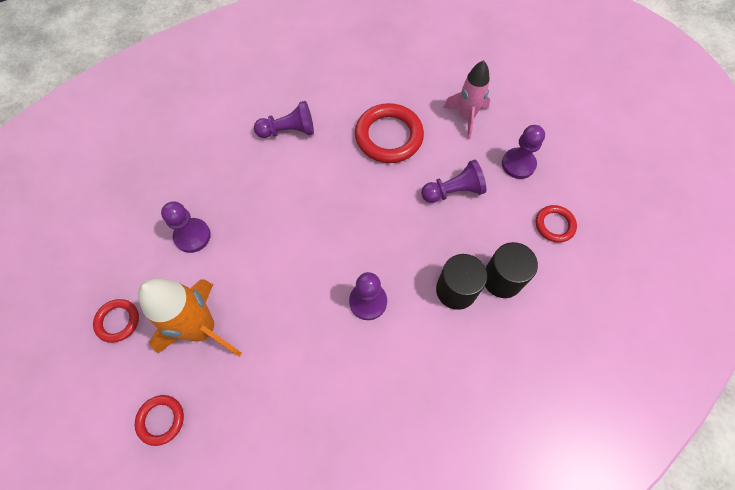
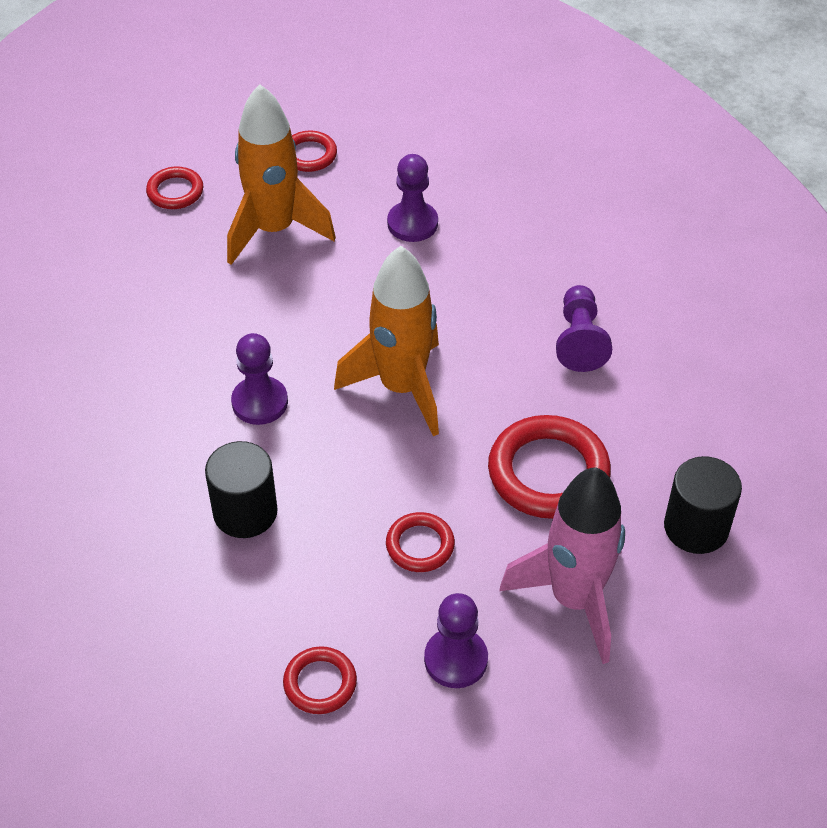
camera: 100 degrees right, 15 degrees down
(341, 219) = (402, 388): none -> orange rocket
(453, 191) = (420, 545): purple pawn -> red ring
(466, 117) = (574, 599): pink rocket -> pink rocket, size x1.51
(502, 279) = (245, 578): black cylinder -> black cylinder (696, 527)

